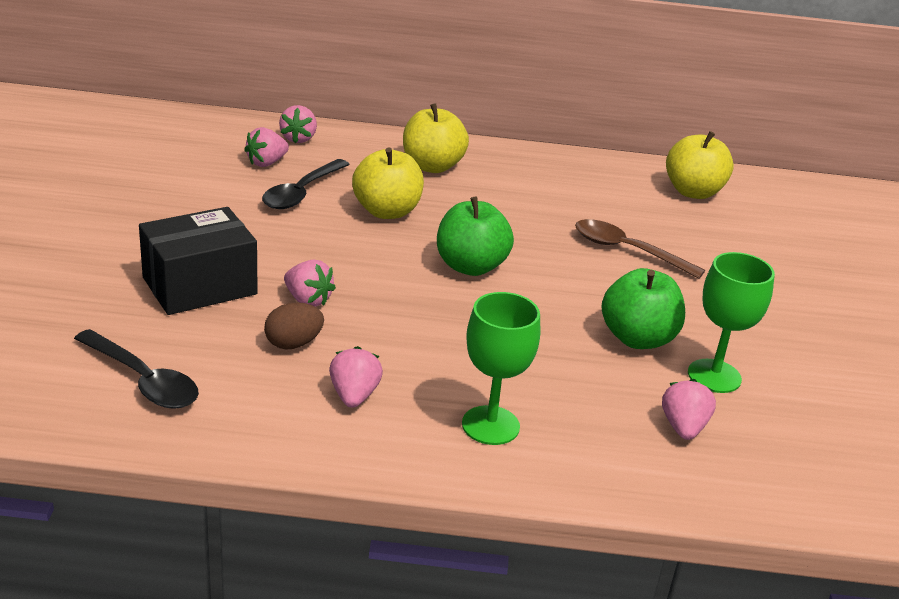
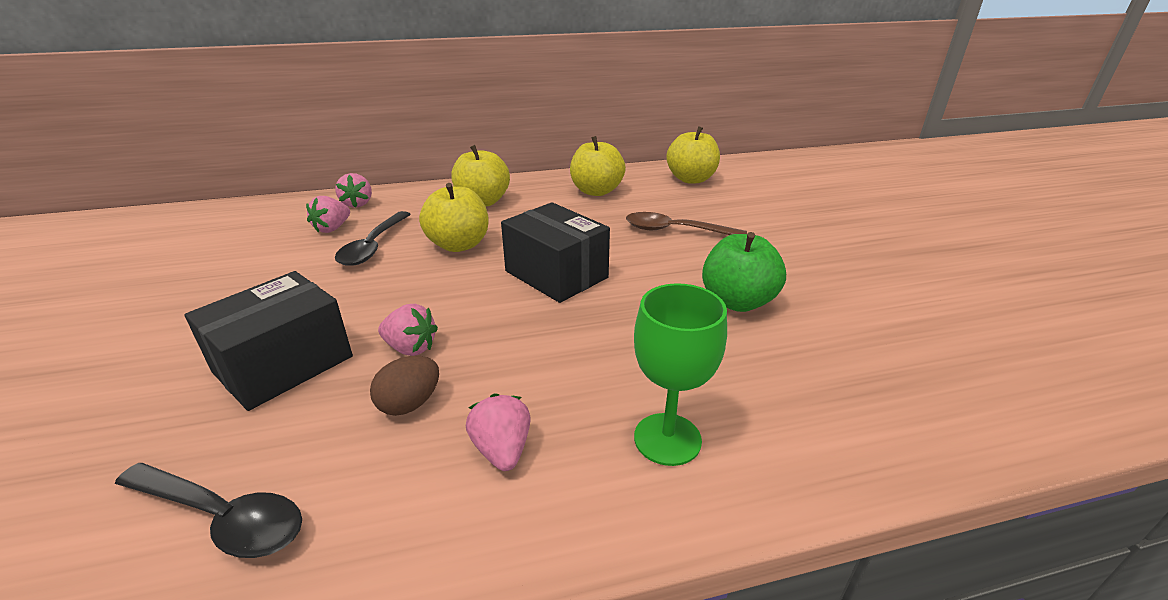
camera: 15 degrees left, 0 degrees up
(470, 266) = (556, 274): green apple -> black box
(567, 182) = (596, 191): none -> yellow apple
(683, 427) = (842, 378): pink strawberry -> none
(714, 376) = (824, 318): green goblet -> none

